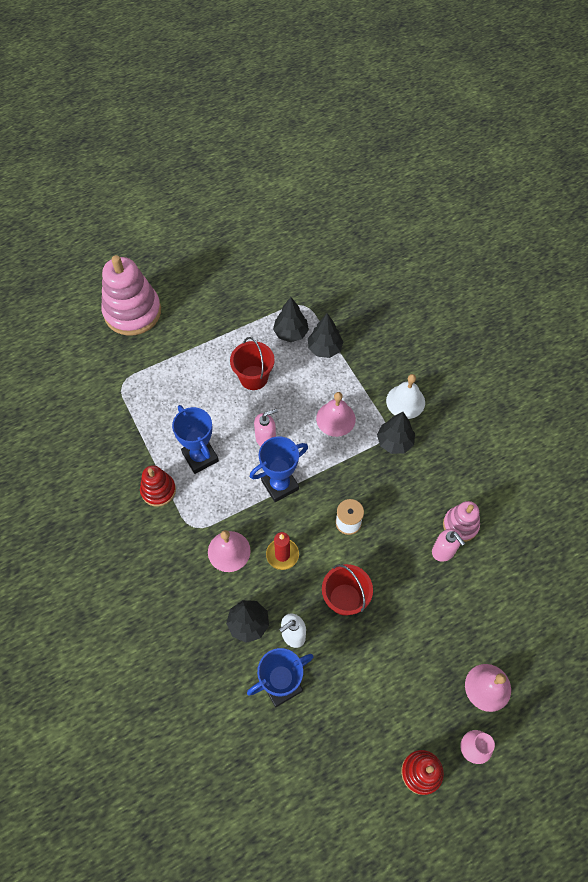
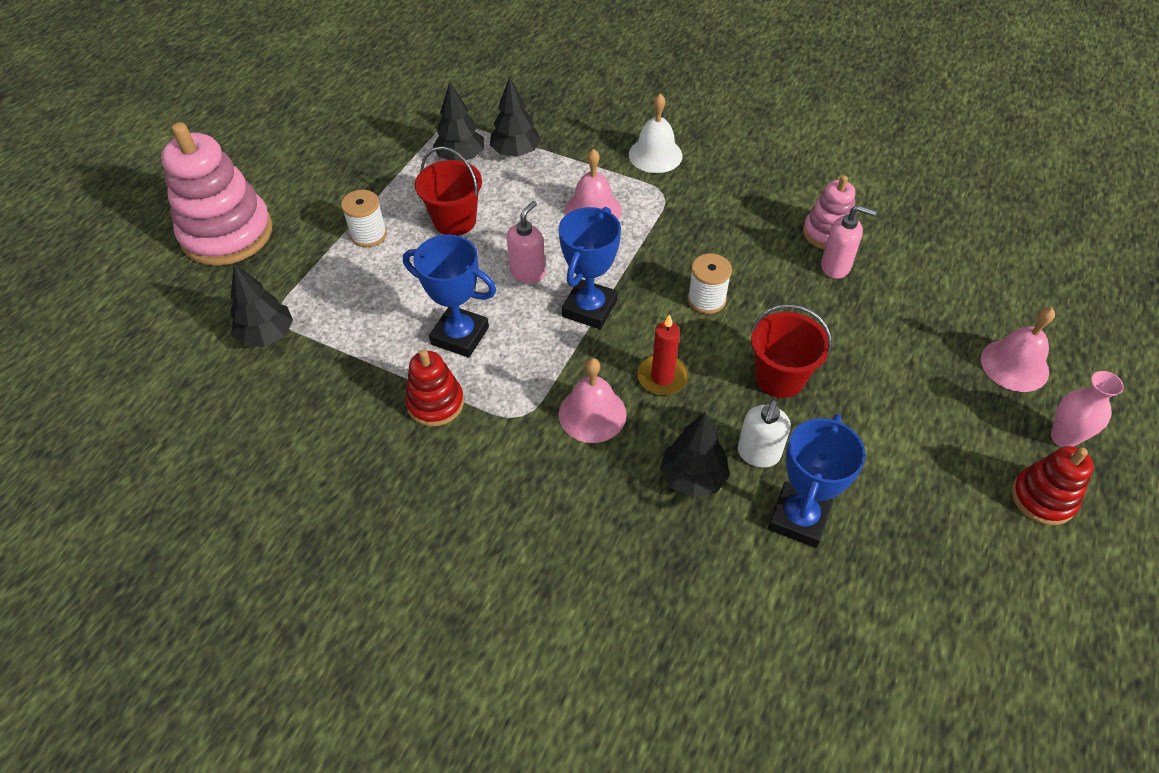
camera: 35 degrees left, 10 degrees down
(202, 358) = (369, 235): none -> white spool
(394, 442) = (681, 196): black tree -> black tree (267, 336)

